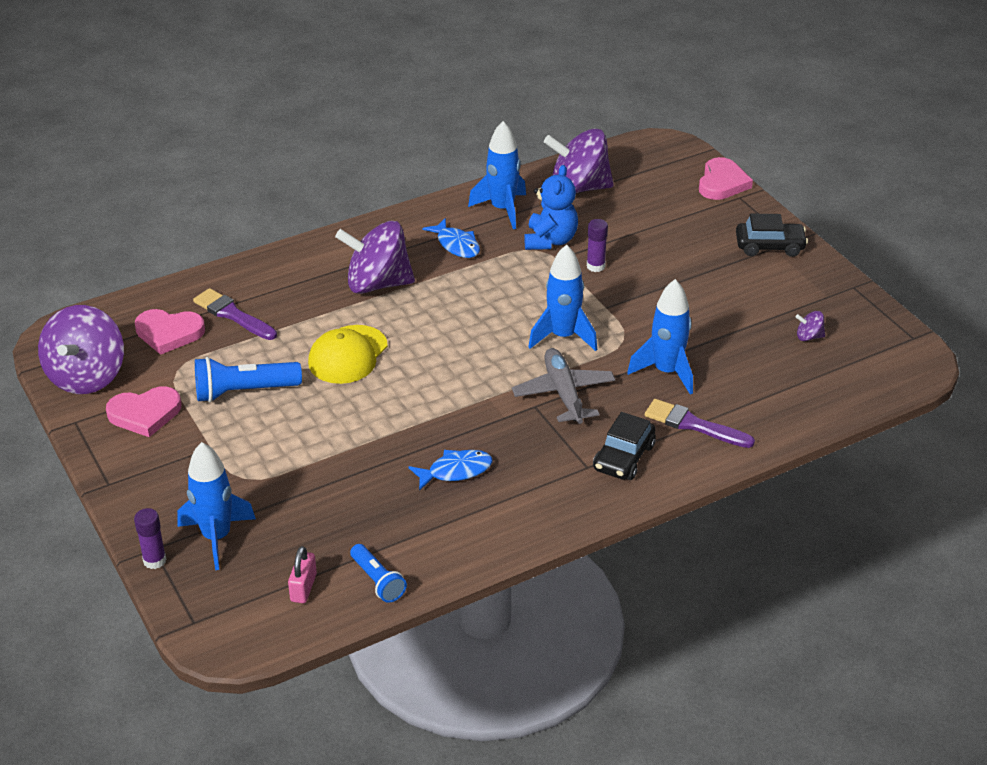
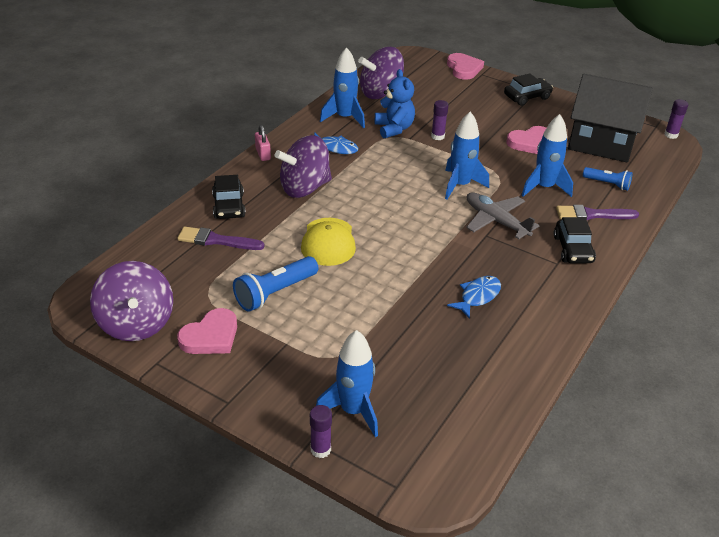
camera: 30 degrees left, 0 degrees up
(169, 333) = (177, 269): pink heart -> pink heart (530, 143)
(277, 280) = (229, 206): none -> black car
(303, 588) = (453, 423): pink padlock -> pink padlock (263, 154)
(378, 581) = (501, 396): blue flashlight -> blue flashlight (607, 184)
(809, 337) = (601, 142): purple spinning top -> black house
(922, 356) = (671, 135): none -> purple glue stick

